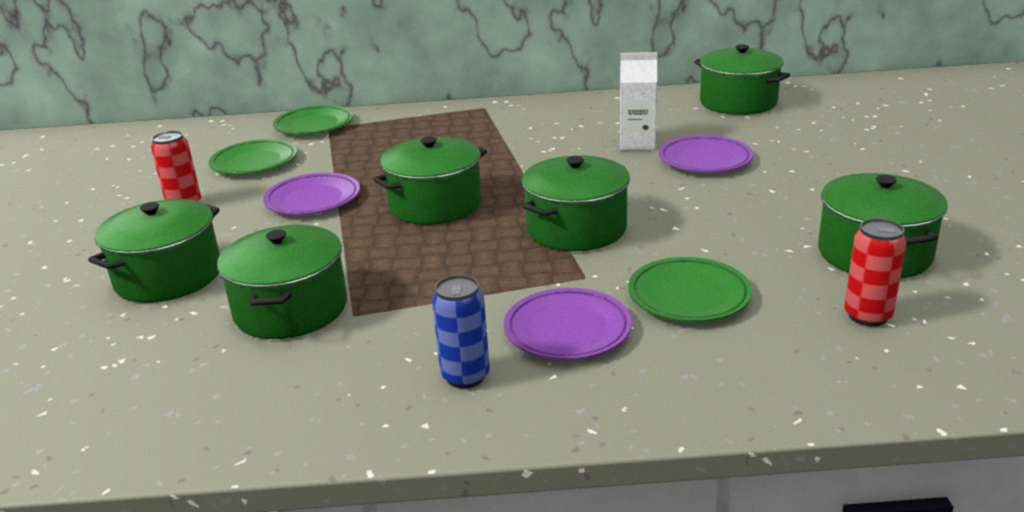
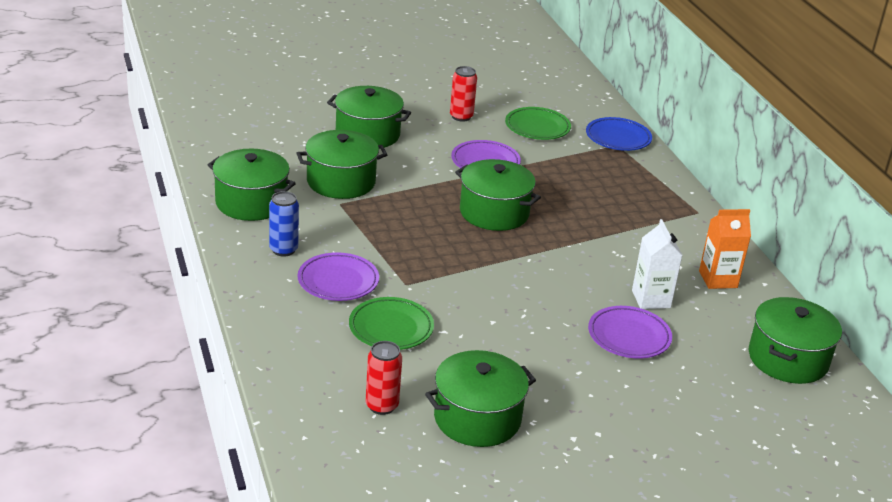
camera: 70 degrees right, 5 degrees up
(314, 125) = (618, 138): green plate -> blue plate
(576, 229) = (475, 276): green pot -> green pot (251, 202)
(606, 113) = (718, 279): none -> orange carton

